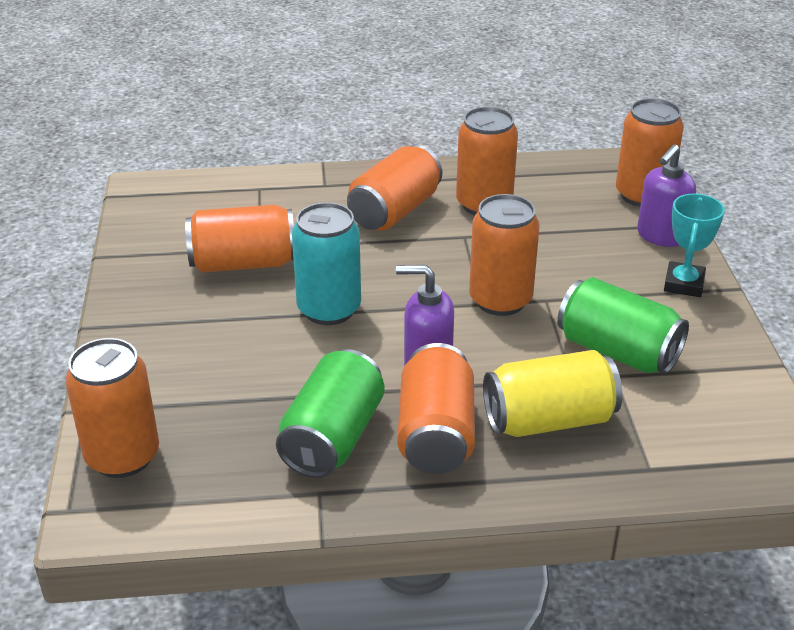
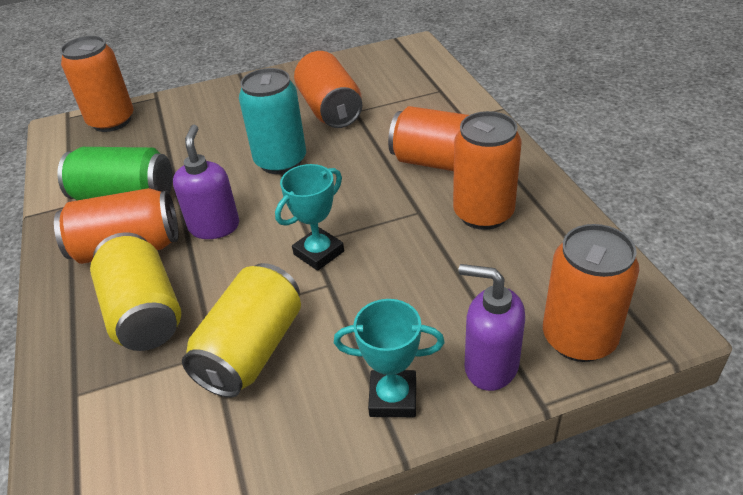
camera: 80 degrees right, 5 degrees up
(500, 300) = (318, 253): orange can -> turquoise trophy
(617, 351) = (252, 350): green can -> yellow can

